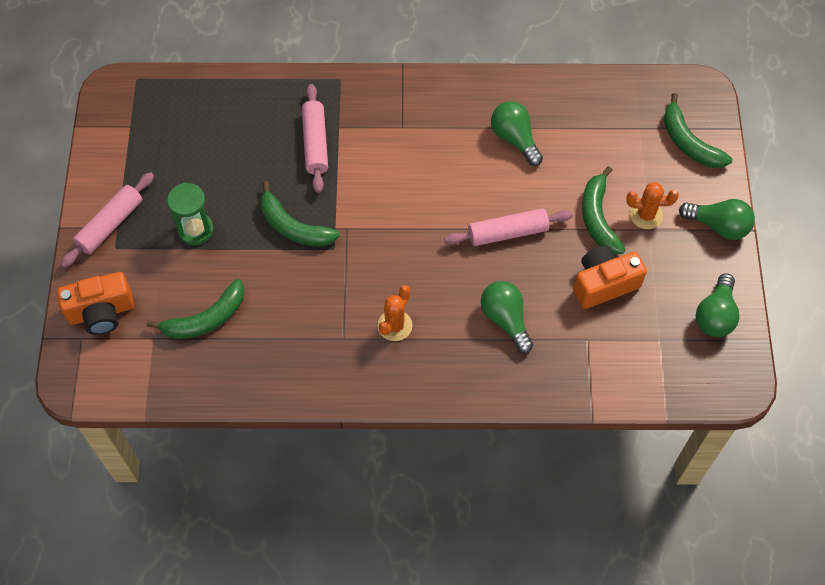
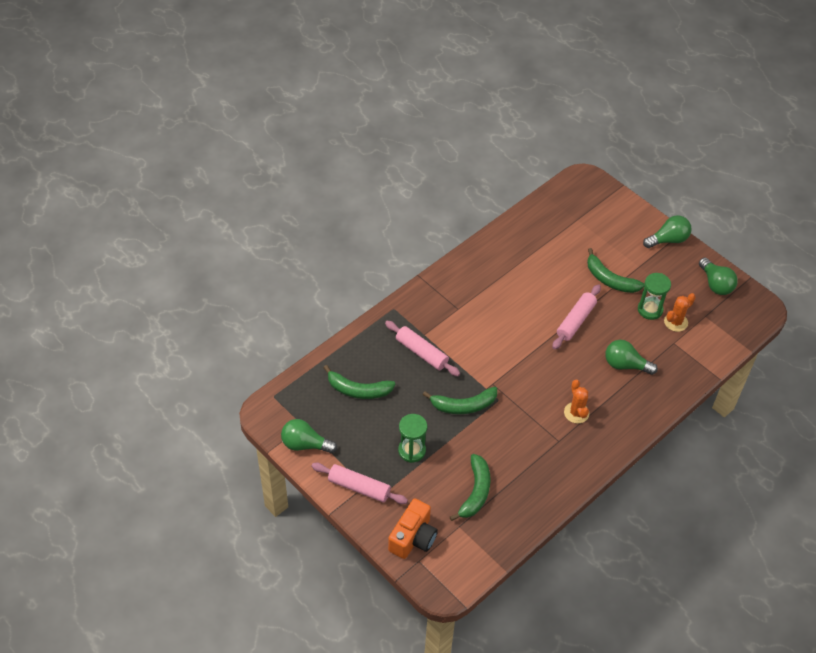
camera: 45 degrees left, 10 degrees down
(110, 225) = (359, 487): pink rolling pin -> pink rolling pin turned 60 degrees counterclockwise
(514, 139) = (523, 271): green light bulb -> green light bulb (305, 444)
(604, 284) = (650, 310): orange camera -> green hourglass
(646, 215) = (630, 260): orange cactus -> orange cactus (675, 322)
(689, 142) = (608, 209): green banana -> green banana (358, 390)

